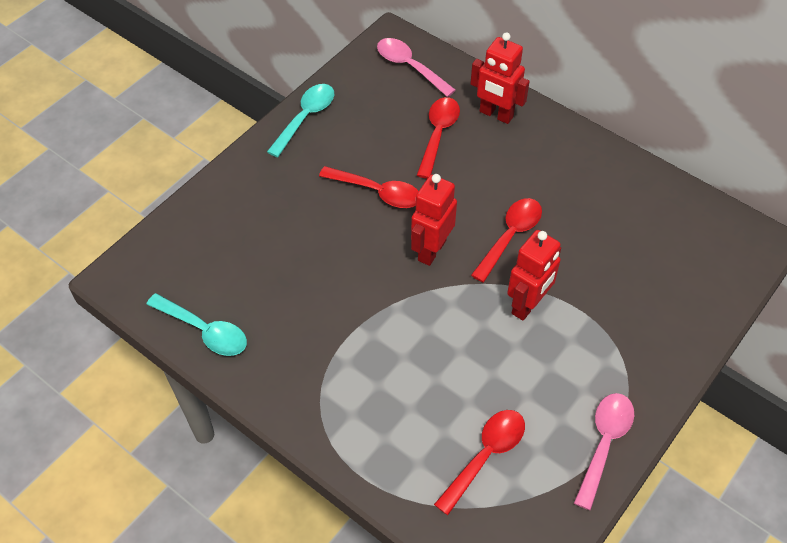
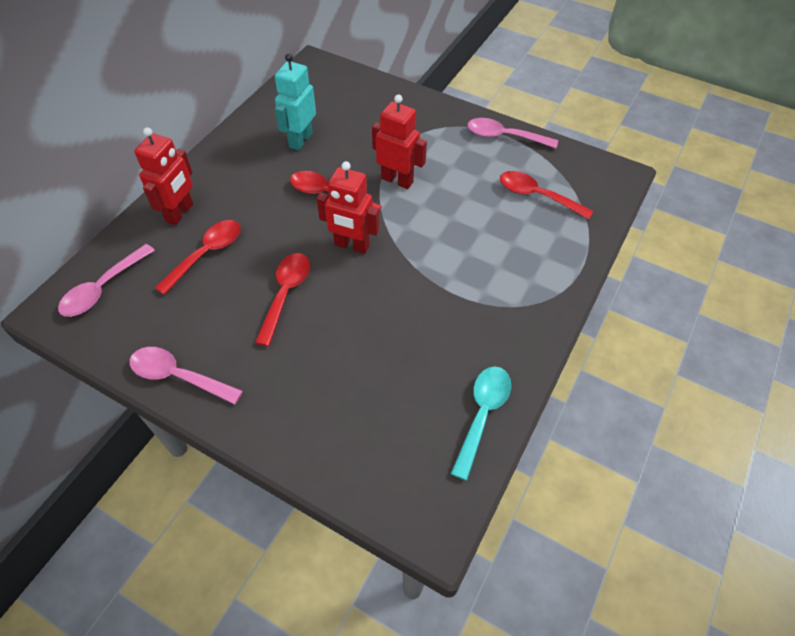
camera: 100 degrees left, 0 degrees up
(305, 118) = (178, 376): turquoise spoon -> pink spoon
(438, 134) = (206, 254): red spoon -> red spoon turned 120 degrees clockwise
(604, 216) = (300, 140): none -> turquoise robot

